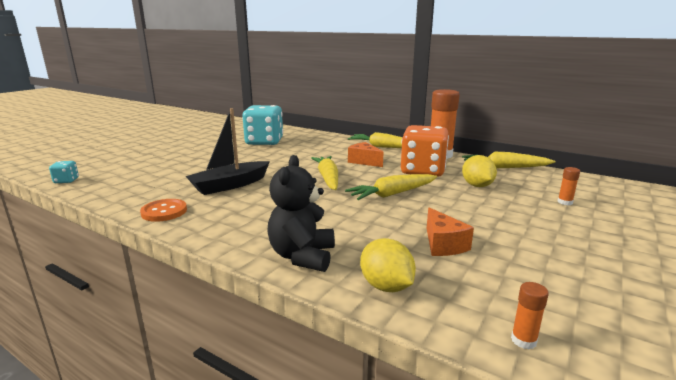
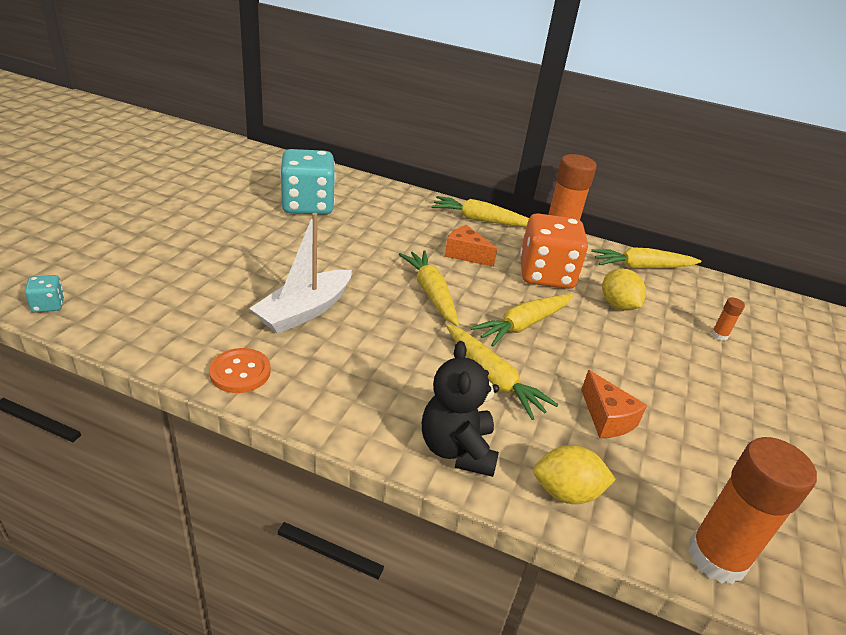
camera: 15 degrees left, 15 degrees up
(230, 185) = (304, 311): black boat -> white boat
(353, 220) = (493, 379): none -> yellow carrot
(386, 286) = (566, 492): yellow lemon -> yellow lemon turned 45 degrees counterclockwise
(523, 340) = (716, 557): orange glue stick -> orange glue stick, size x2.40

